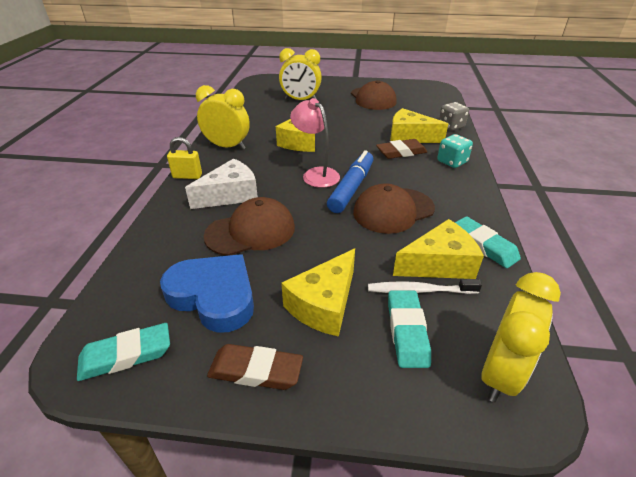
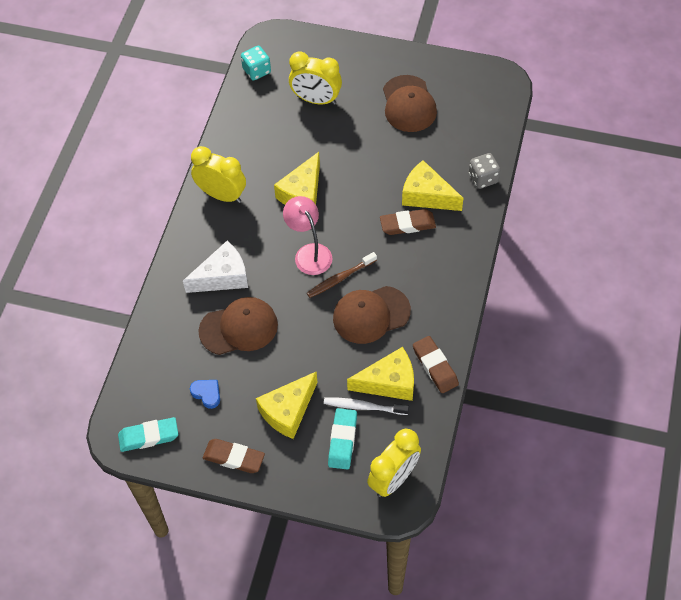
camera: 10 degrees right, 20 degrees up
(187, 176) = (181, 243): yellow padlock -> none
(214, 296) = (207, 394): blue heart -> blue heart, size x0.45
(351, 188) = (340, 278): blue marker -> brown toothbrush
(452, 162) = (456, 247): turquoise dice -> turquoise dice (256, 71)
(483, 245) = (435, 366): turquoise eraser -> brown eraser

